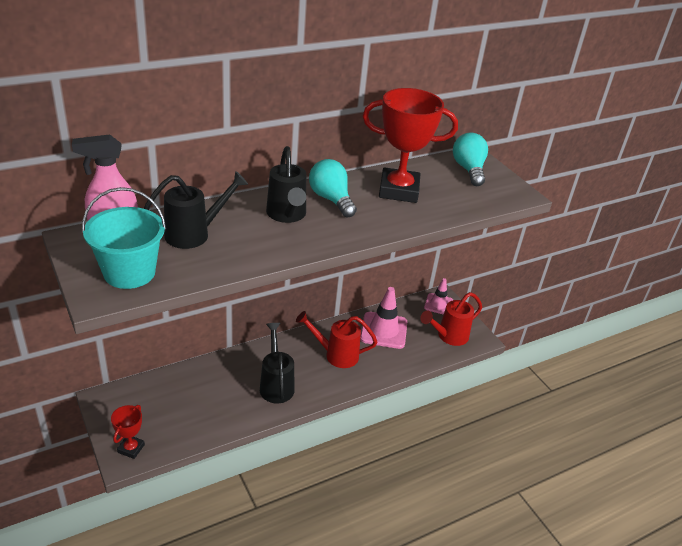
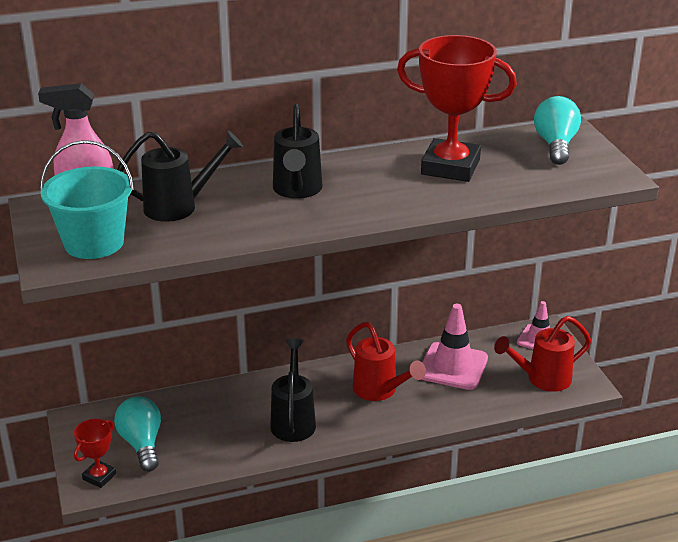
camera: 15 degrees right, 5 degrees down
(331, 199) = (358, 175): turquoise light bulb -> turquoise light bulb (142, 444)
(335, 354) = (380, 391): red watering can -> red watering can turned 150 degrees counterclockwise

